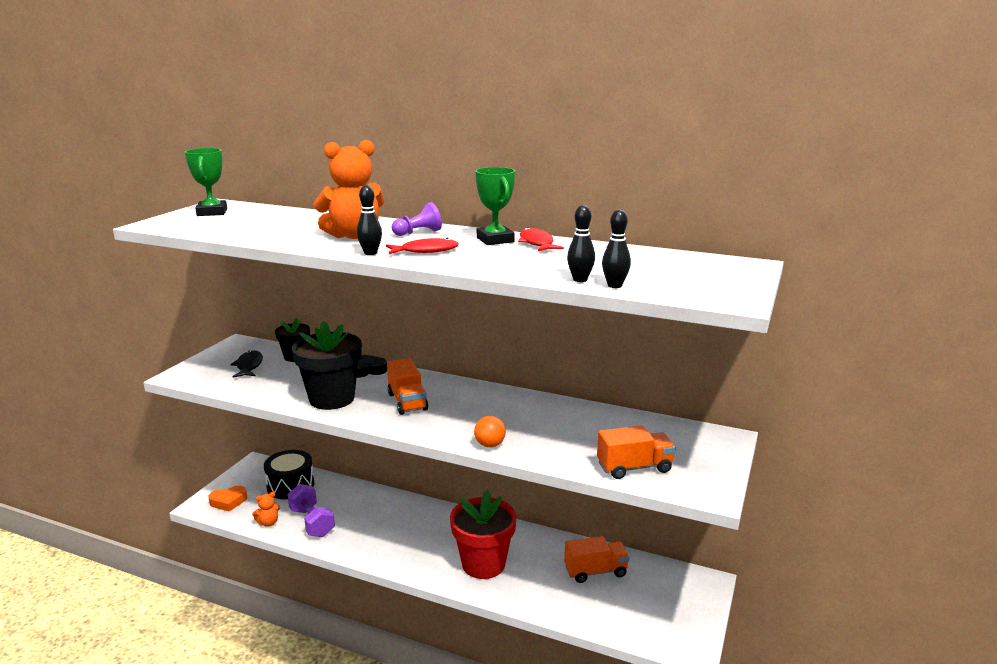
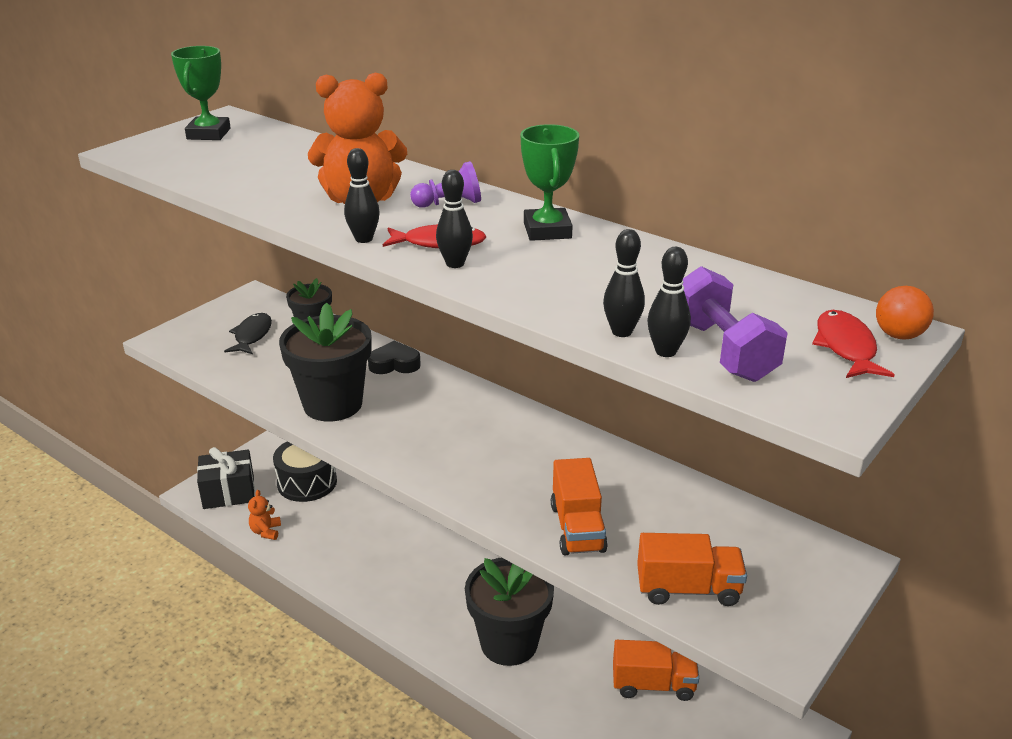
camera: 15 degrees right, 10 degrees up
(228, 501) = (228, 492): orange heart -> black gift
(268, 523) = (266, 531): orange teddy bear -> orange teddy bear turned 105 degrees clockwise
(312, 522) = (317, 540): purple dumbbell -> purple dumbbell (723, 350)
(407, 402) = (425, 424): orange truck -> orange truck (577, 528)
(444, 259) = (455, 264): none -> black bowling pin
(483, 564) = (509, 643): red flower pot -> black flower pot
(489, 445) = (505, 514): orange ball -> orange ball (898, 335)
(537, 243) = (602, 244): red fish -> red fish (846, 347)

